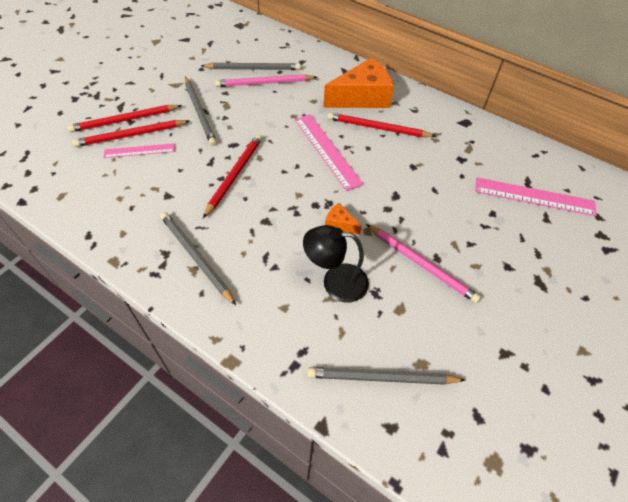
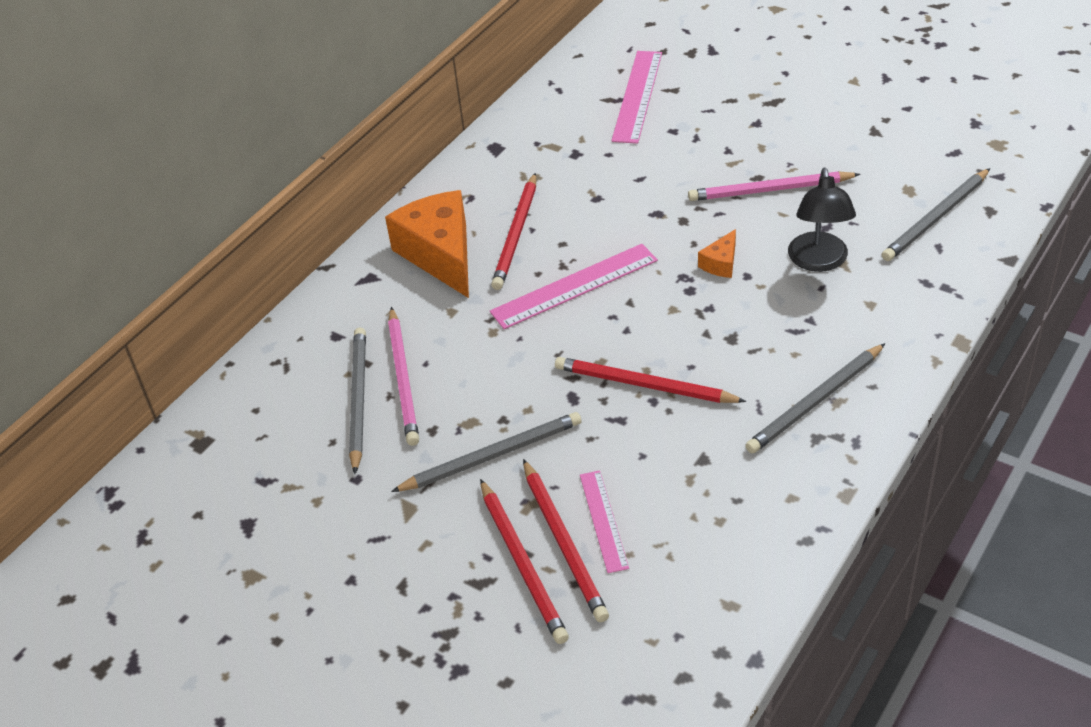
camera: 85 degrees left, 10 degrees down
(382, 378) = (936, 218): grey pencil -> grey pencil turned 45 degrees clockwise
(421, 264) = (770, 190): pink pencil -> pink pencil turned 135 degrees counterclockwise

